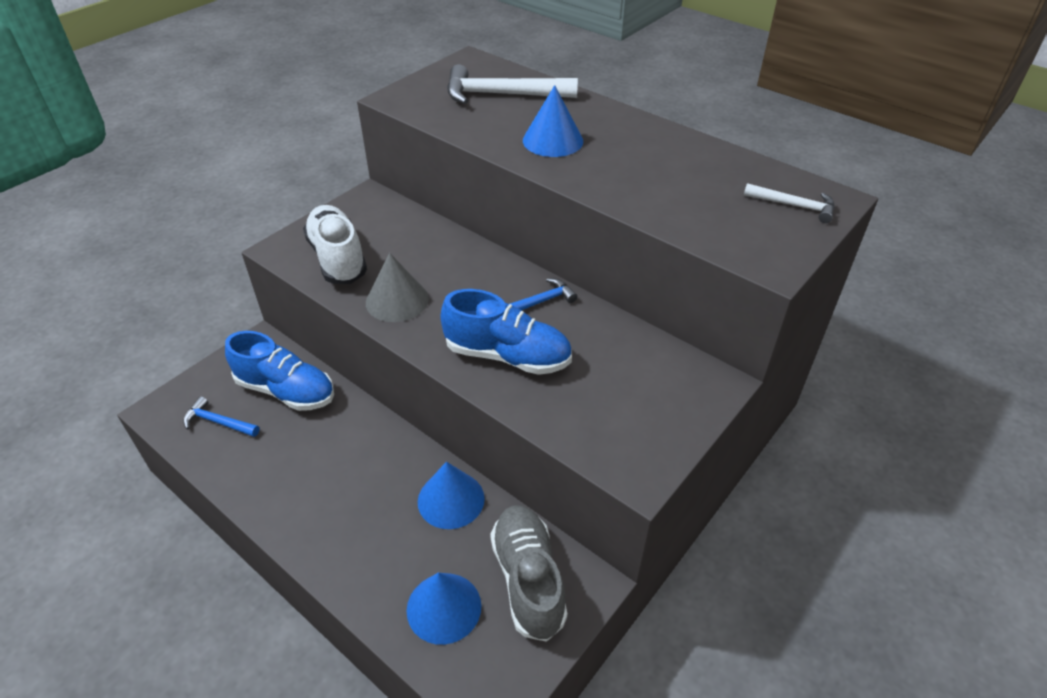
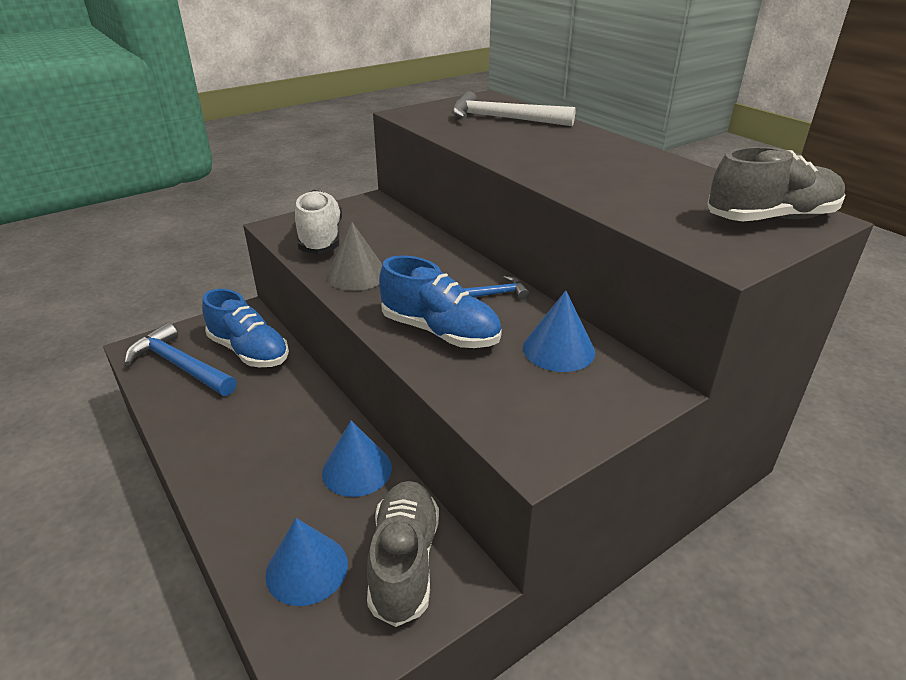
camera: 15 degrees right, 10 degrees down
(218, 422) = (180, 365): blue hammer -> blue hammer, size x1.80
(553, 140) = (534, 150): blue cone -> blue cone (558, 349)
(794, 206) = (770, 218): white hammer -> grey shoe

